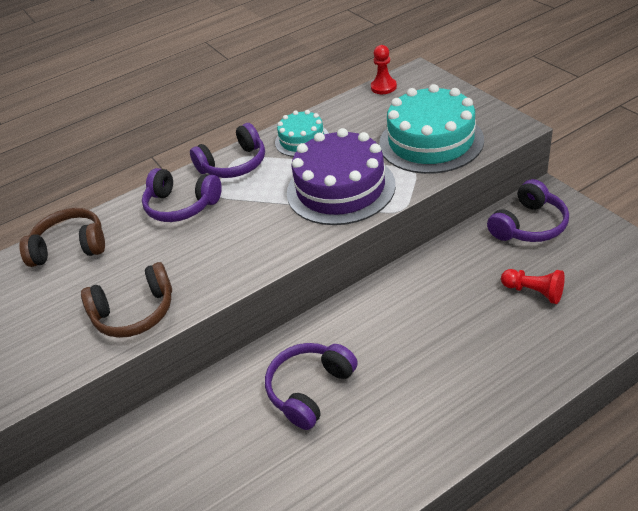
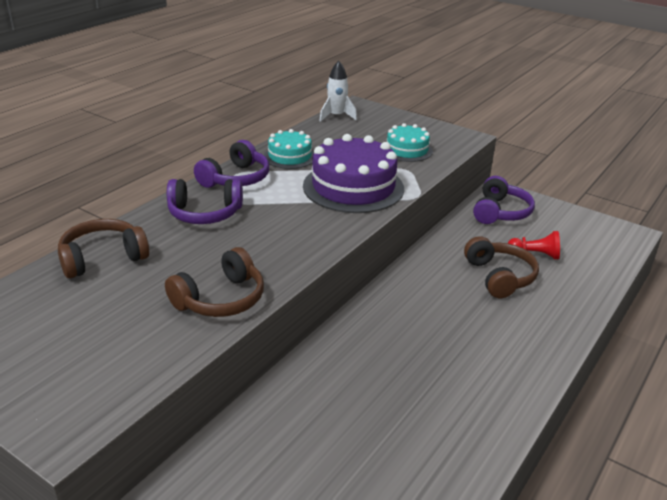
camera: 30 degrees left, 10 degrees down
(310, 389) = (400, 351): purple headphones -> none
(383, 87) = (336, 116): red pawn -> white rocket
(431, 141) = (407, 150): turquoise cake -> turquoise cake, size x0.56
(472, 315) = (499, 277): none -> brown headphones

